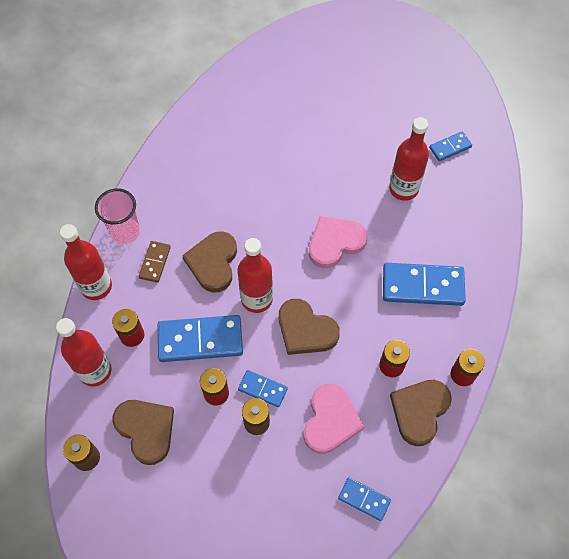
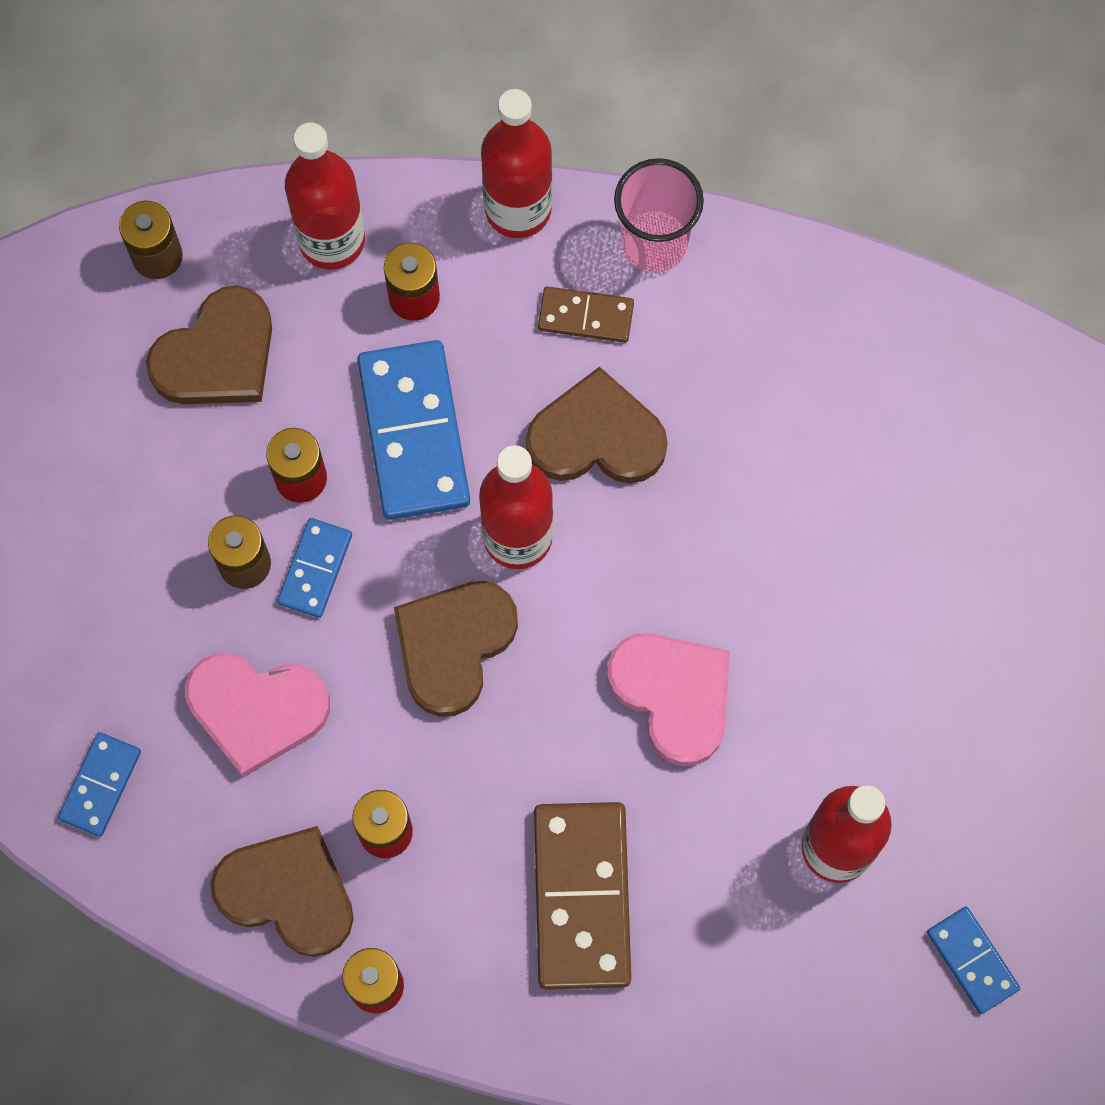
camera: 85 degrees right, 10 degrees up
(422, 286) = (581, 896): blue domino -> brown domino

